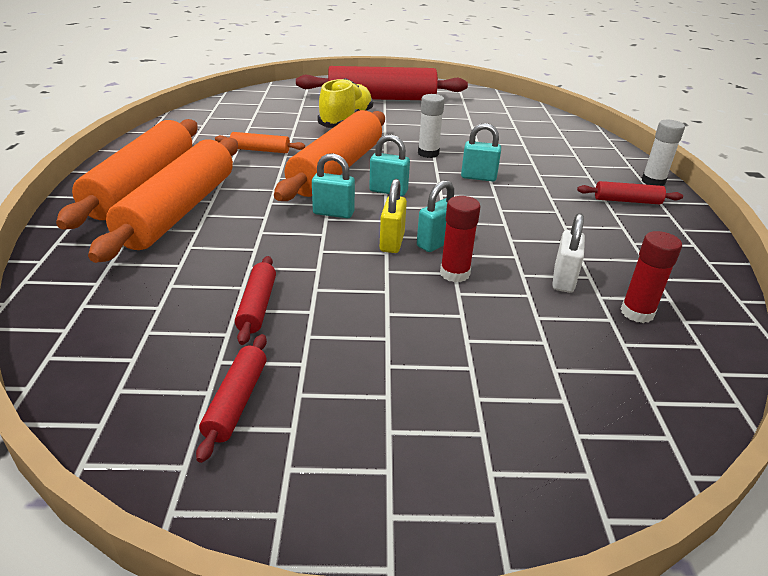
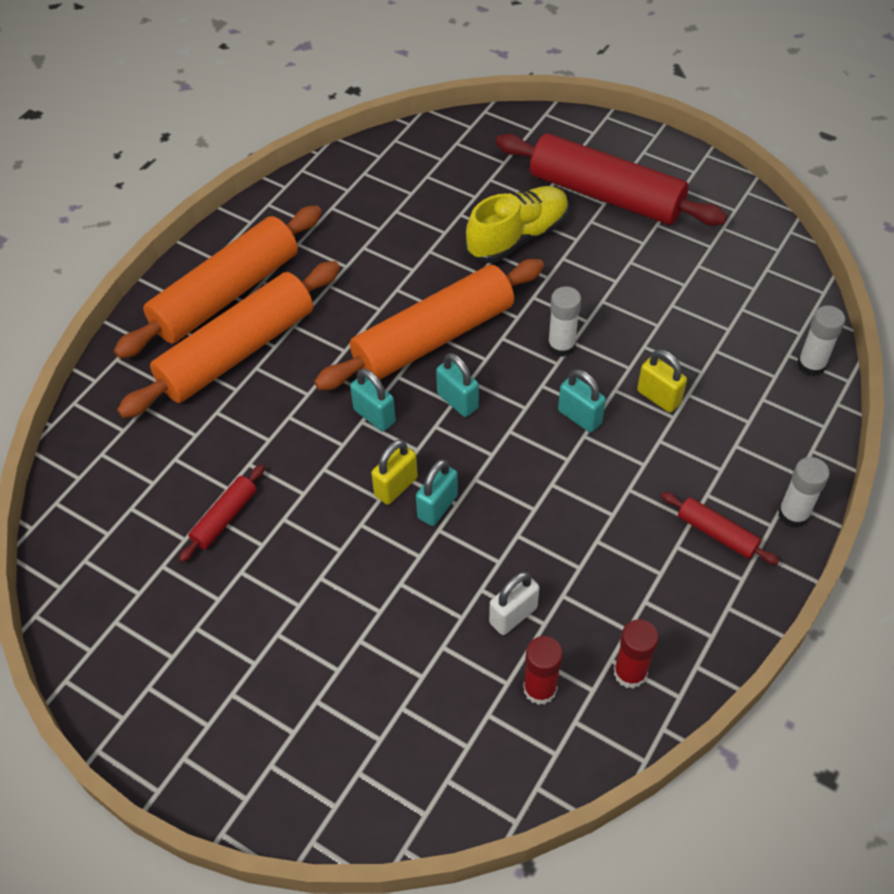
camera: 35 degrees right, 20 degrees up
(236, 402) = (151, 612): red rolling pin -> none
(260, 150) = (377, 268): orange rolling pin -> none
(436, 243) = (437, 507): turquoise padlock -> turquoise padlock turned 45 degrees counterclockwise
(454, 273) = (418, 557): red glue stick -> red glue stick (630, 673)
(514, 158) = (658, 397): none -> yellow padlock
(575, 129) = (811, 365): none -> white glue stick

